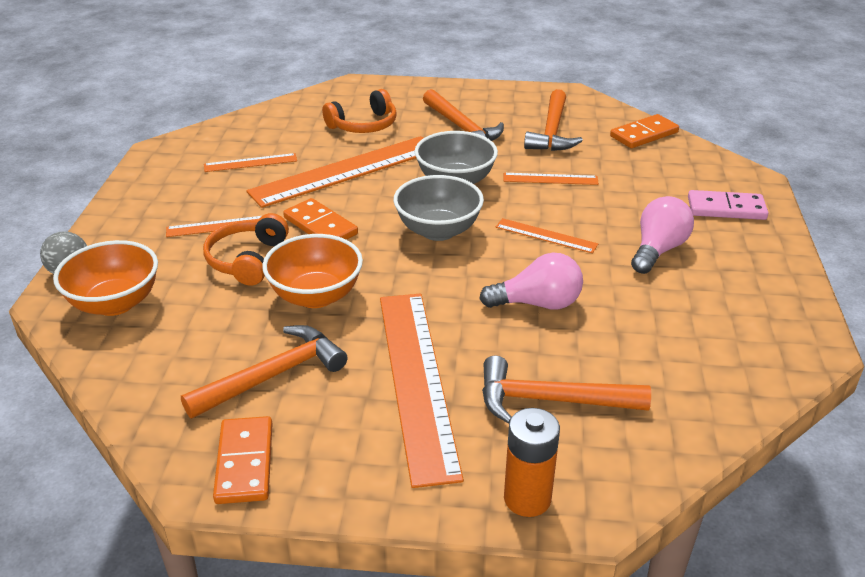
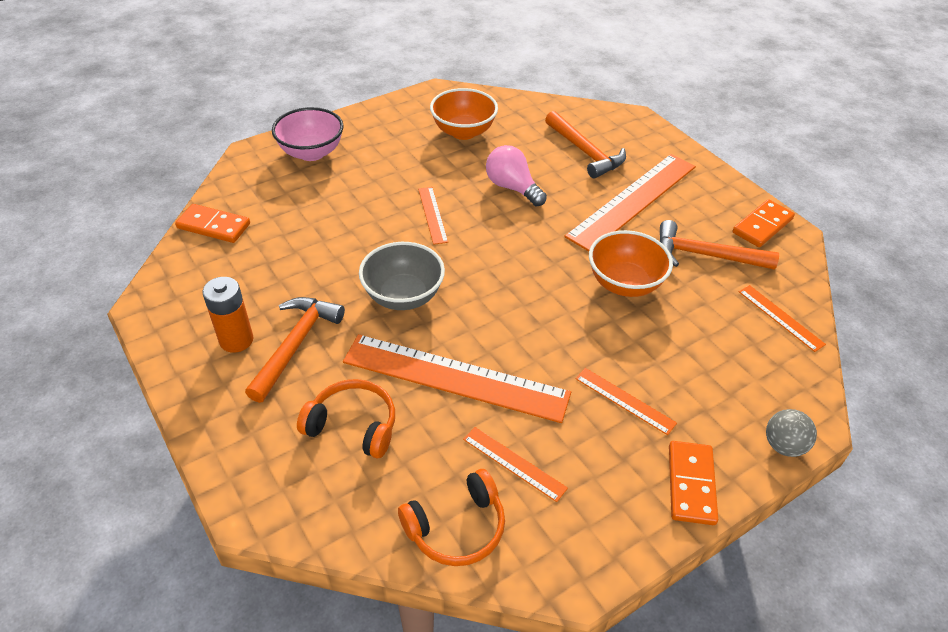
camera: 130 degrees left, 10 degrees up
(115, 303) = (765, 382): orange bowl -> orange bowl (463, 132)
(247, 260) = (637, 347): orange headphones -> orange headphones (456, 527)
(320, 226) = (551, 336): orange domino -> orange domino (691, 484)
(438, 230) = (484, 268): grey bowl -> none
(527, 498) = (652, 135): orange battery -> orange battery (236, 340)
(550, 179) = (346, 246): orange ruler -> orange ruler (780, 317)
(552, 131) = (252, 281): orange hammer -> none
(658, 250) = (398, 163): pink light bulb -> none
(726, 208) = (311, 152): pink domino -> pink bowl

